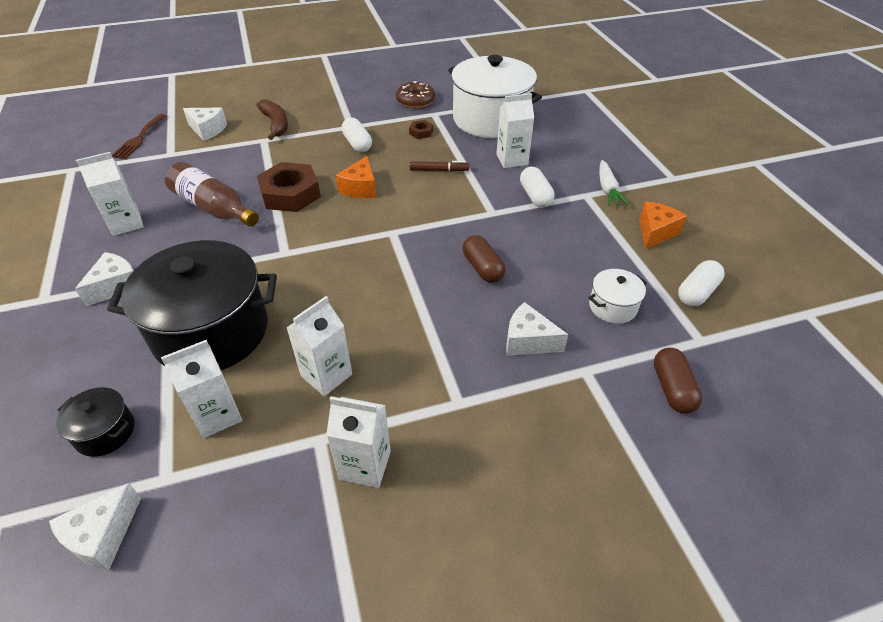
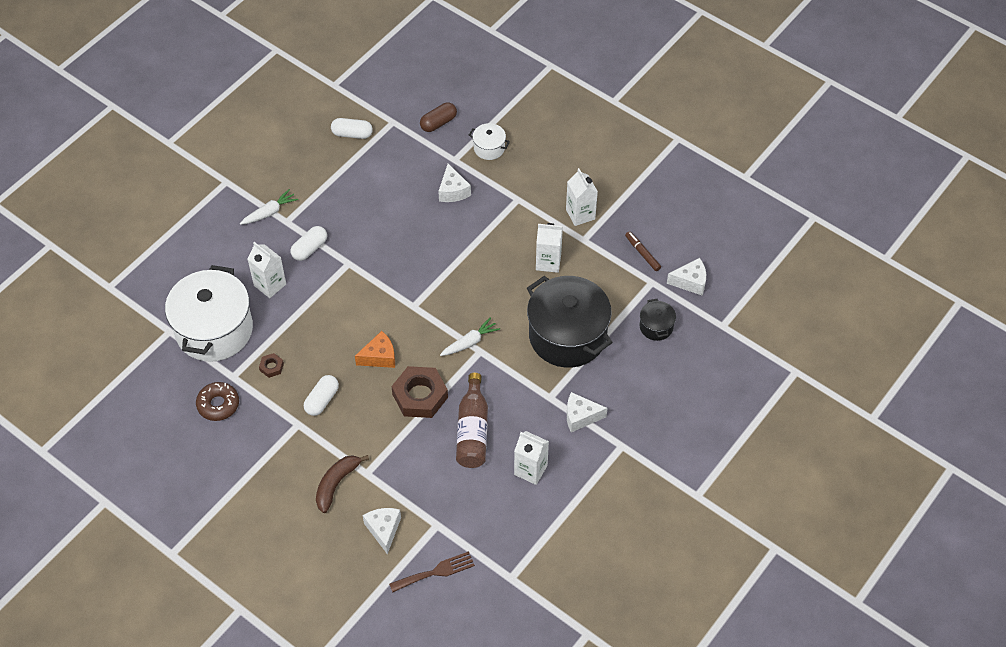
camera: 125 degrees left, 10 degrees up
(217, 415) = (608, 289): white carton -> none
(303, 251) = (470, 342): none -> white carrot
(439, 170) = (319, 322): brown marker -> brown marker (642, 253)
(483, 268) = (410, 239): brown capsule -> none
(613, 307) = (395, 166): white pot -> white pot (489, 148)
(655, 232) = (304, 170): orange cheese -> none

